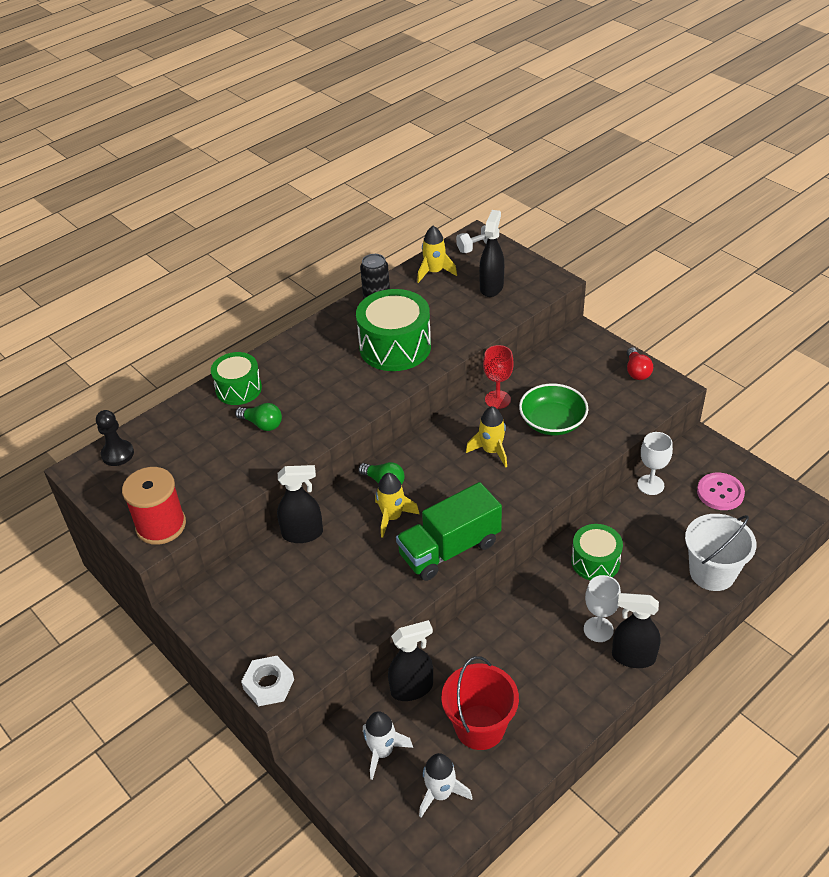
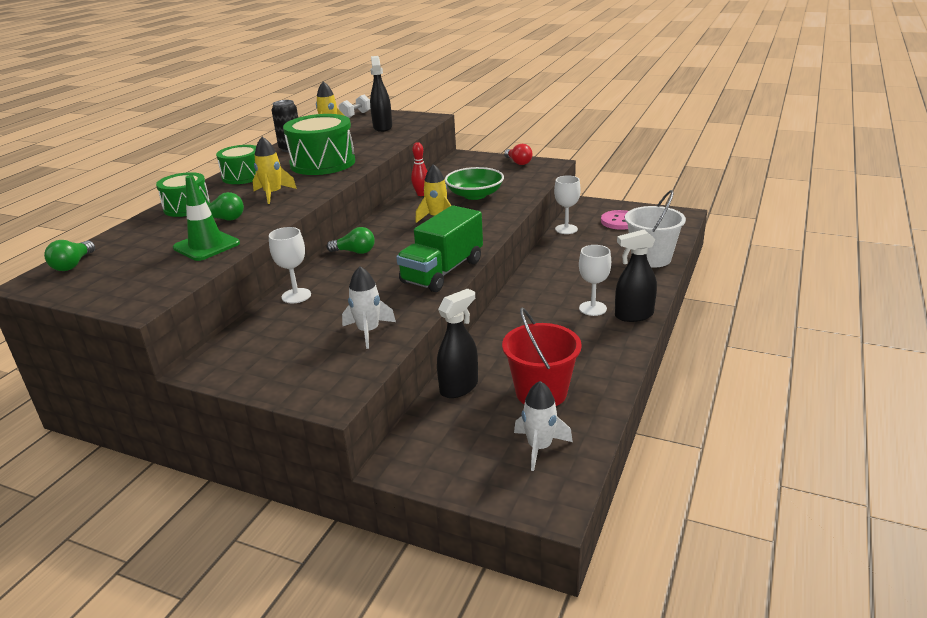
camera: 25 degrees left, 15 degrees down
(117, 454) = (73, 265): black pawn -> green light bulb
(161, 525) = (148, 293): red spool -> none
(231, 466) = (206, 246): none -> green traffic cone
(268, 684) = (323, 395): white nut -> none
(303, 533) = (296, 296): black spray bottle -> white goblet
(382, 752) = (461, 437): white rocket -> white rocket (368, 331)
(392, 517) = (376, 267): yellow rocket -> yellow rocket (273, 194)
(497, 399) = (421, 194): red goblet -> red bowling pin
(595, 561) = (558, 275): green drum -> green drum (243, 176)

